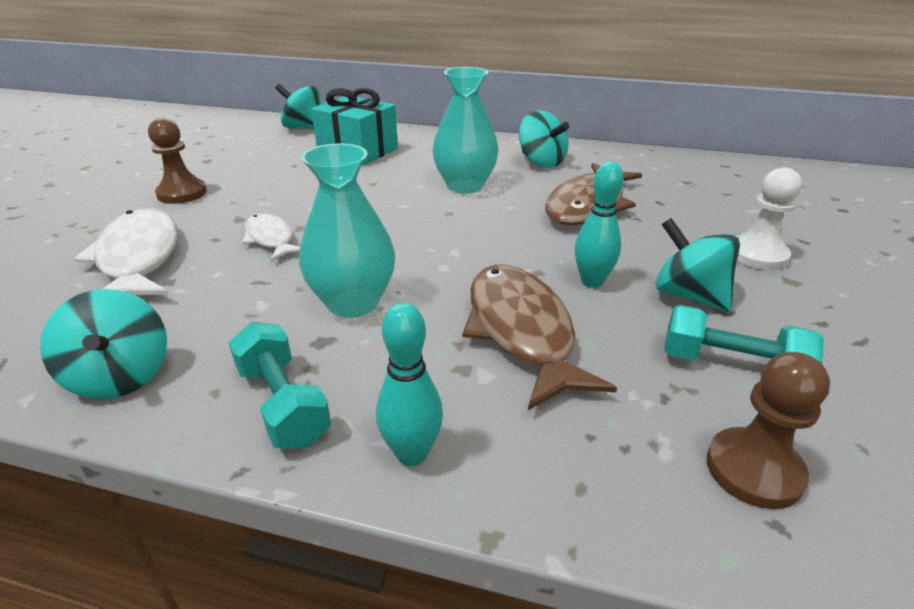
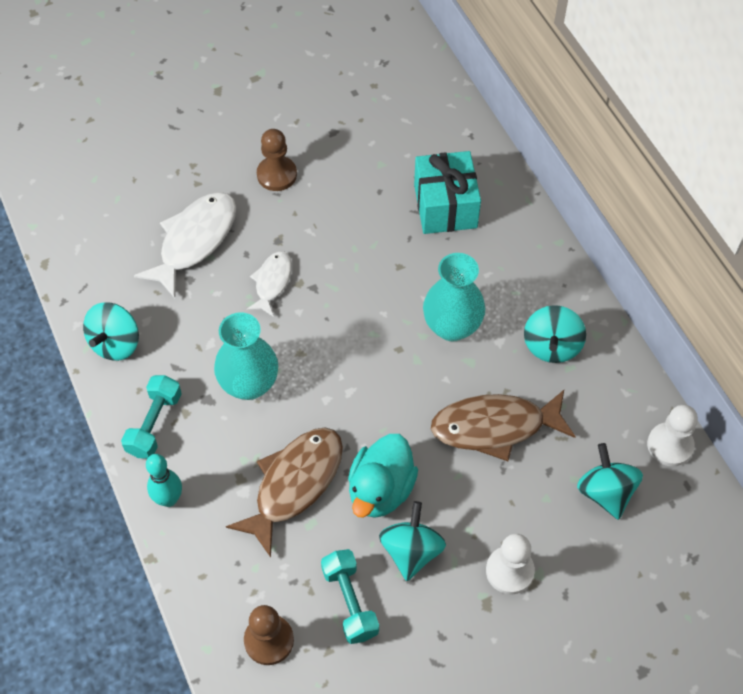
camera: 50 degrees right, 25 degrees up
(304, 128) = (451, 128): turquoise spinning top -> turquoise spinning top (605, 492)
(592, 282) = (381, 490): turquoise bowling pin -> turquoise duck
(682, 159) = (670, 445): none -> white pawn

